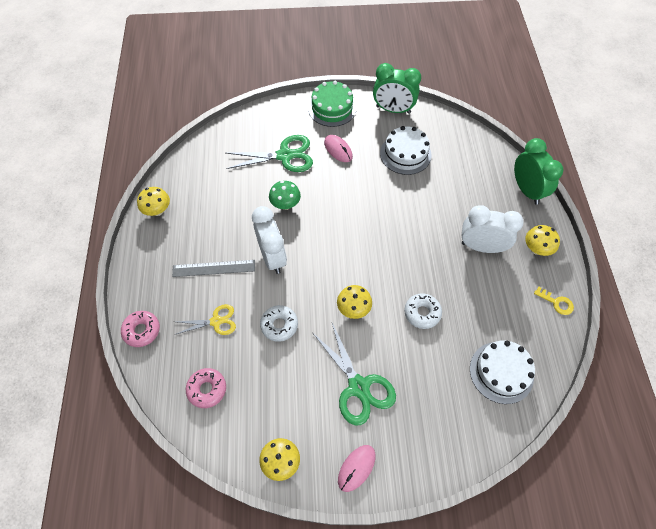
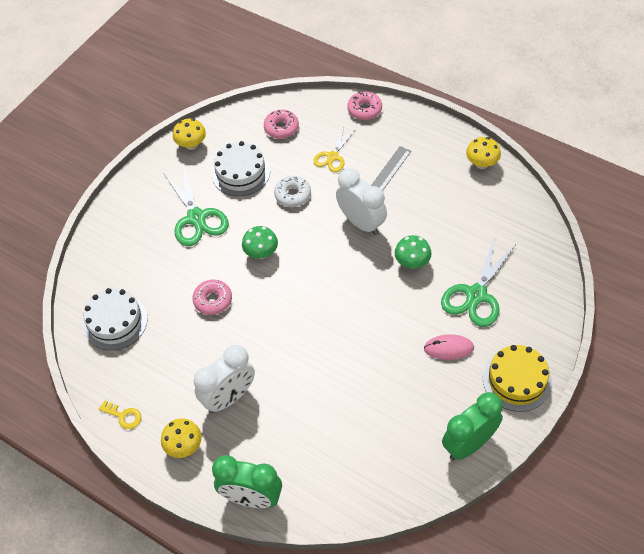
camera: 130 degrees right, 5 degrees down
(272, 257) = (361, 223): white clock -> white clock turned 150 degrees counterclockwise
(332, 108) = (517, 380): green cake -> yellow cake
(353, 309) = (261, 253): yellow mushroom -> green mushroom
(356, 468) = (146, 184): pink mouse -> none
(359, 387) = (197, 218): green scissors -> green scissors turned 120 degrees counterclockwise
(405, 154) = (393, 410): white cake -> white cake (240, 173)
(422, 313) = (213, 300): white donut -> pink donut
(556, 302) = (124, 416): yellow key -> yellow key turned 135 degrees counterclockwise

